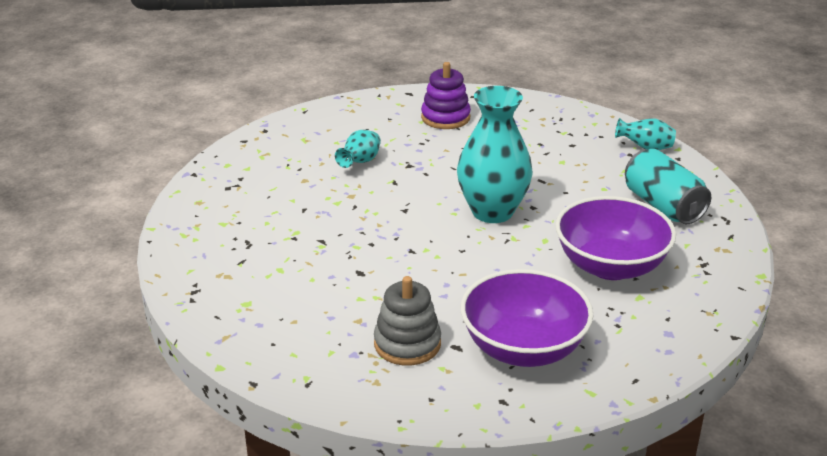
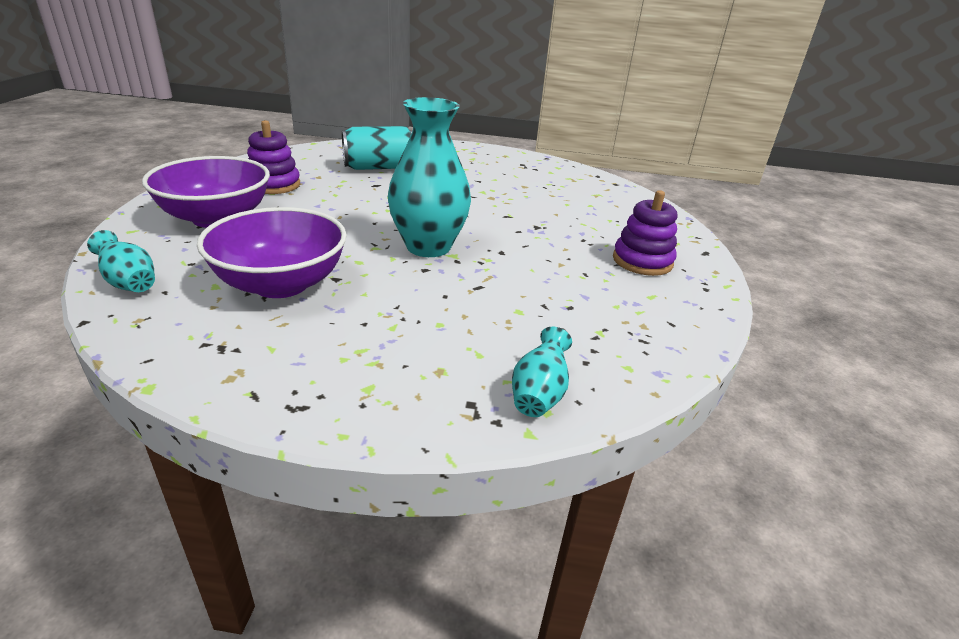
camera: 100 degrees right, 0 degrees up
(360, 162) = (548, 208): turquoise vase -> turquoise vase (129, 283)
(407, 344) = (274, 185): grey stacking toy -> purple stacking toy
(663, 206) = (369, 358): turquoise can -> turquoise can (379, 167)

